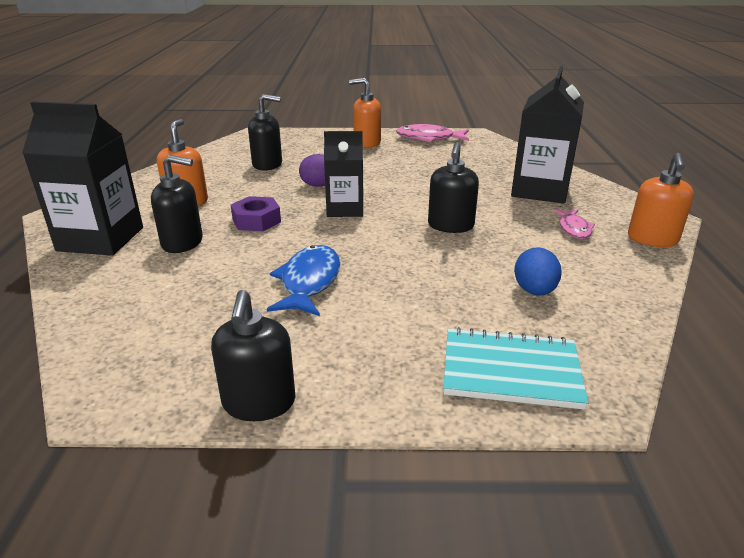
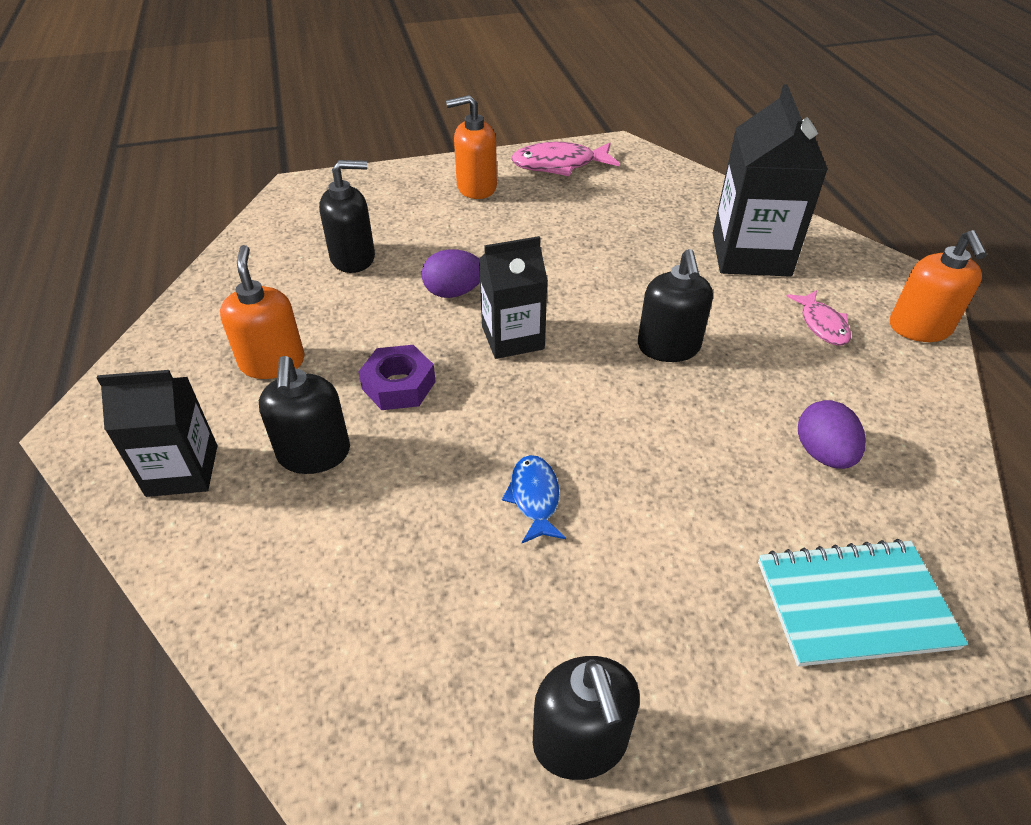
camera: 15 degrees left, 15 degrees up
(101, 239) = (182, 470): black carton -> black carton, size x0.65
(183, 243) = (314, 454): black soap dispenser -> black soap dispenser turned 90 degrees clockwise
(309, 282) = (534, 497): blue fish -> blue fish, size x0.62
(534, 291) = (823, 453): blue egg -> purple egg

